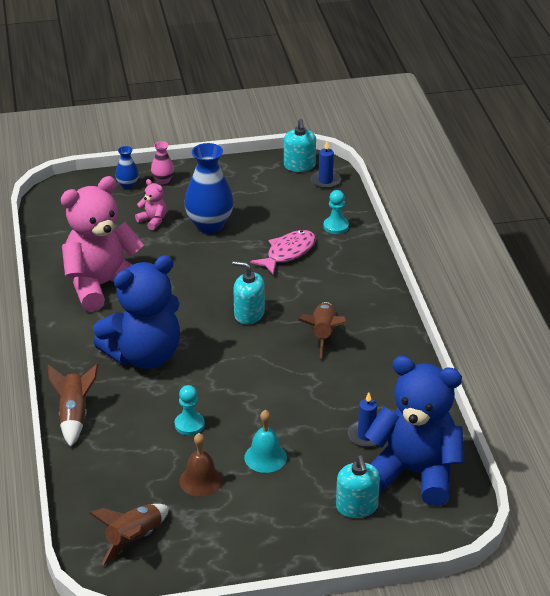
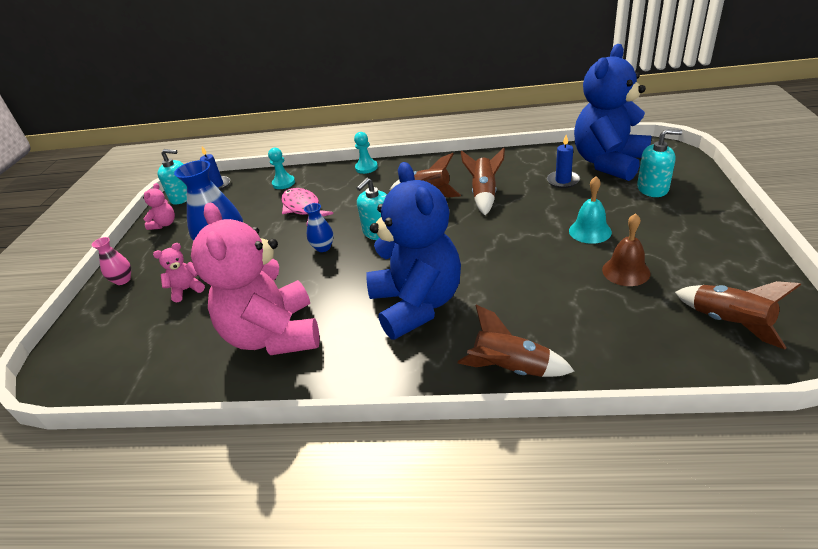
camera: 70 degrees left, 0 degrees up
(127, 185) = (105, 307): blue vase -> blue vase (323, 247)
(189, 424) = (538, 275): turquoise pawn -> turquoise pawn (366, 168)
(249, 172) = (164, 224): none -> pink teddy bear
(328, 377) = (484, 195): none -> brown rocket

